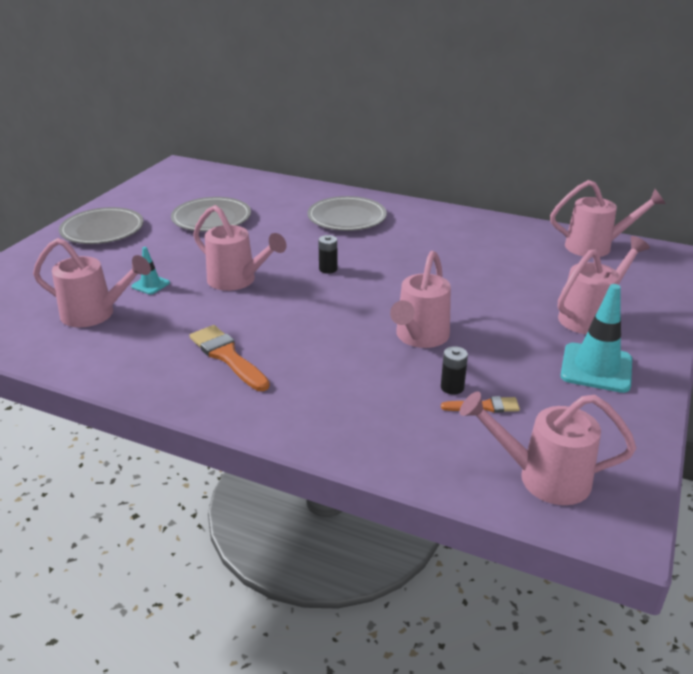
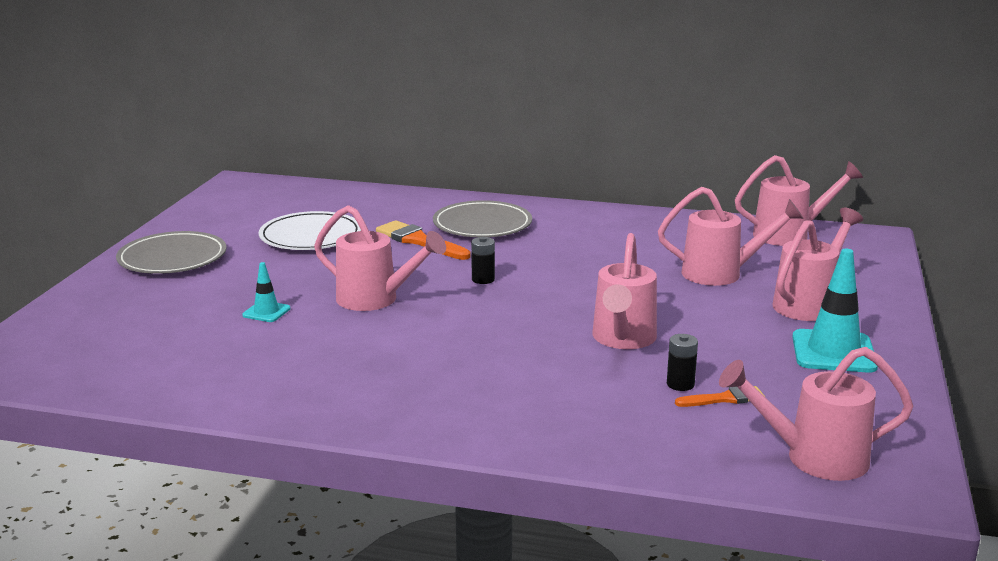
camera: 10 degrees left, 10 degrees down
(95, 314) = (210, 348): pink watering can -> pink watering can (721, 274)
(211, 218) = (310, 236): grey plate -> white plate
(227, 356) = (400, 377): orange brush -> orange brush (419, 241)

